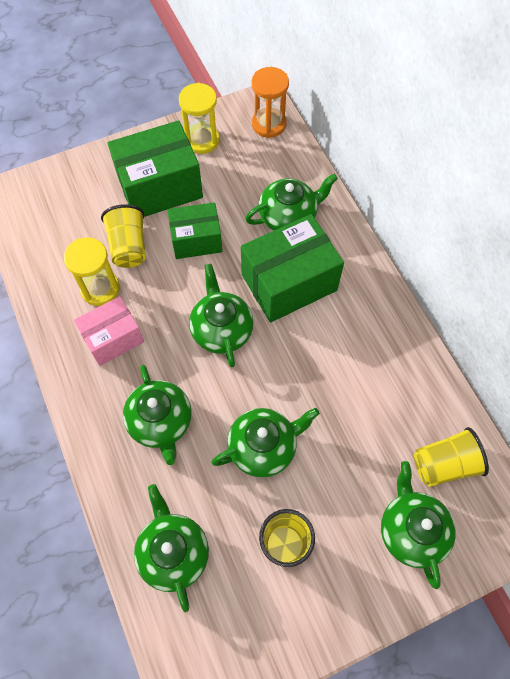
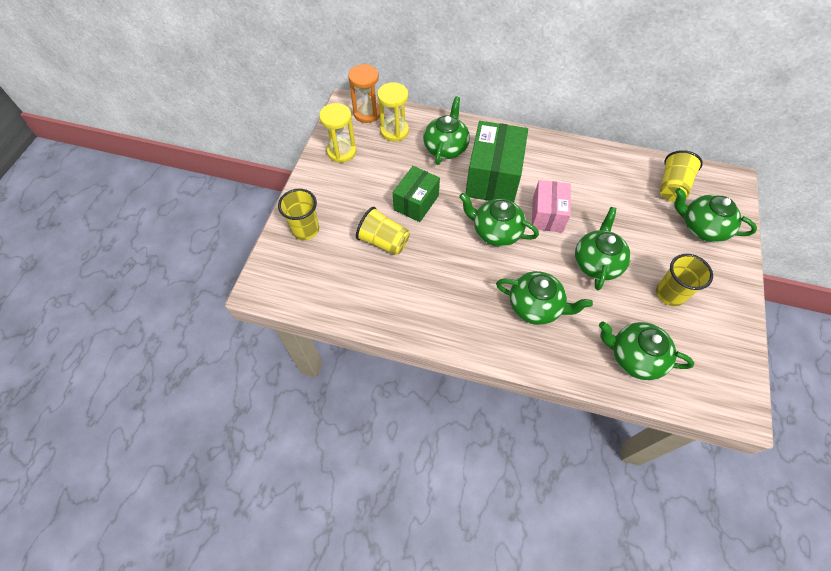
camera: 50 degrees left, 5 degrees down
(90, 180) = (305, 229): none -> yellow cup
(100, 289) = (401, 278): yellow hourglass -> yellow hourglass (394, 131)
(113, 338) = (448, 295): pink box -> pink box (547, 215)
(160, 187) = (354, 196): green box -> none

